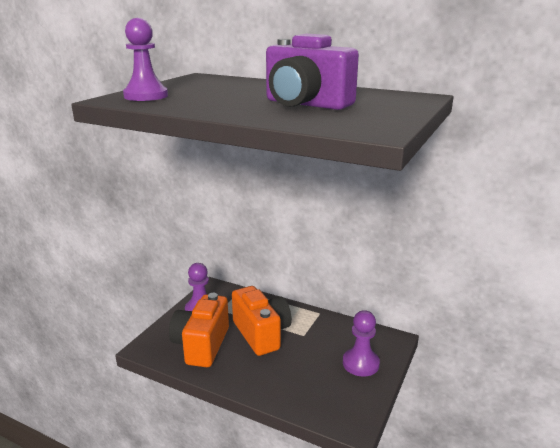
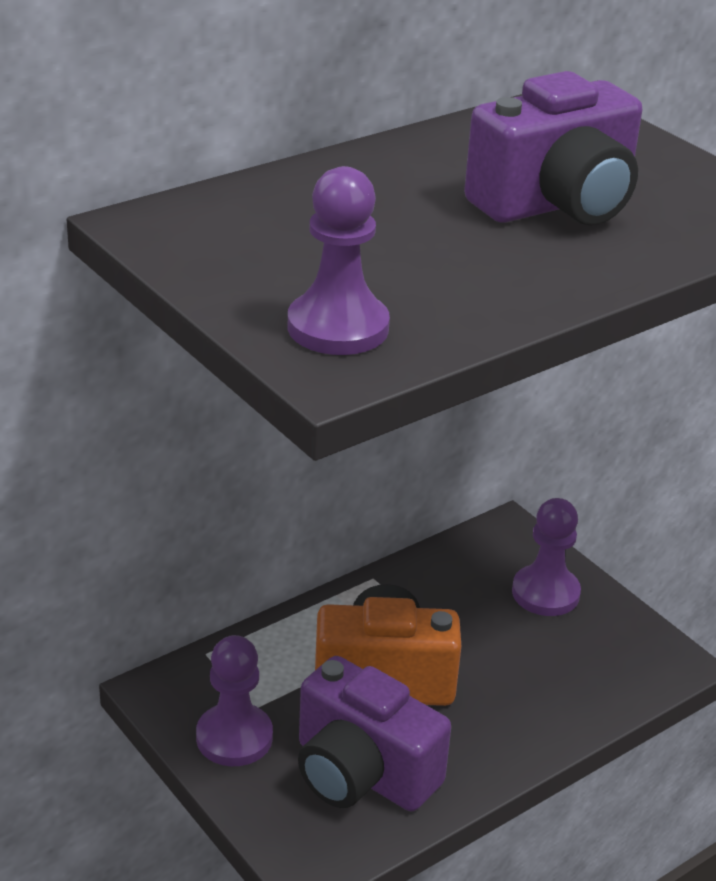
camera: 65 degrees left, 10 degrees up
(201, 345) = (361, 773): orange camera -> purple camera

